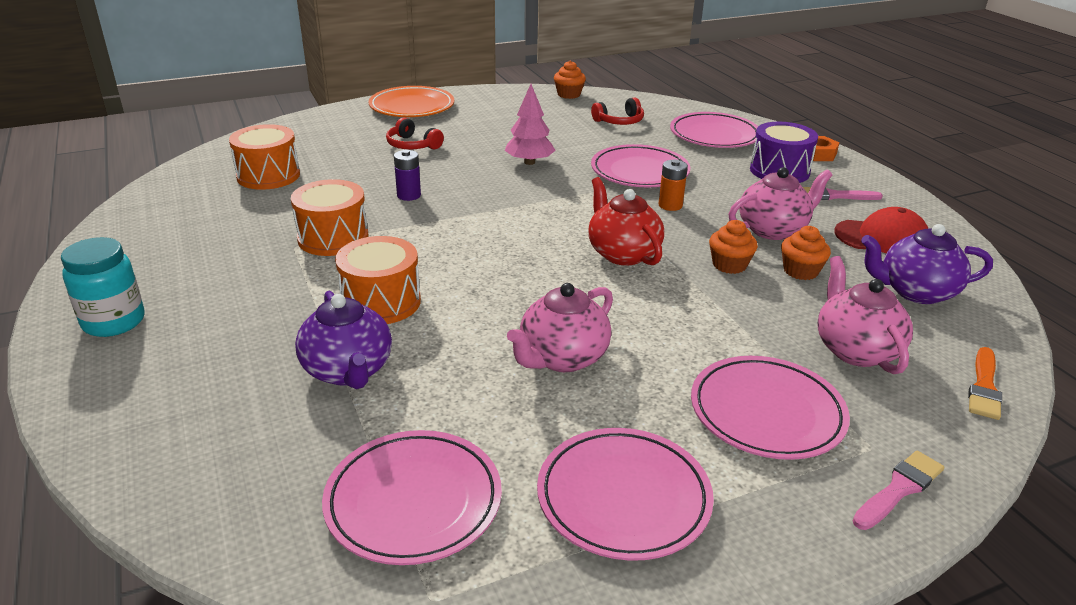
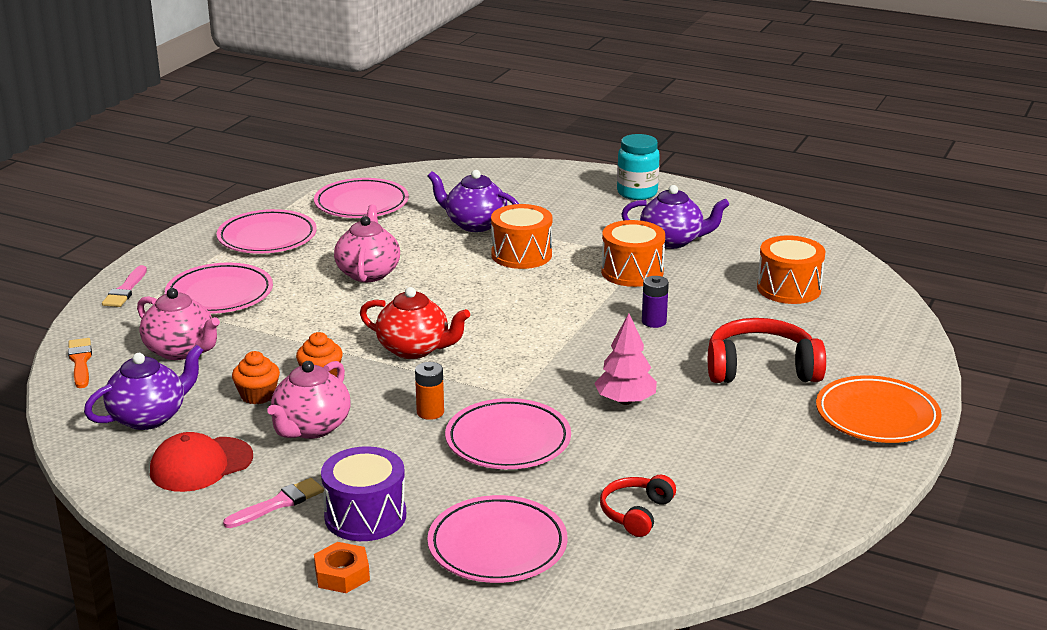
camera: 140 degrees right, 5 degrees down
(233, 249) = (672, 241): none -> purple teapot
(412, 145) = (761, 368): red headphones -> red headphones, size x1.72
(569, 94) = (774, 536): orange cupcake -> none

